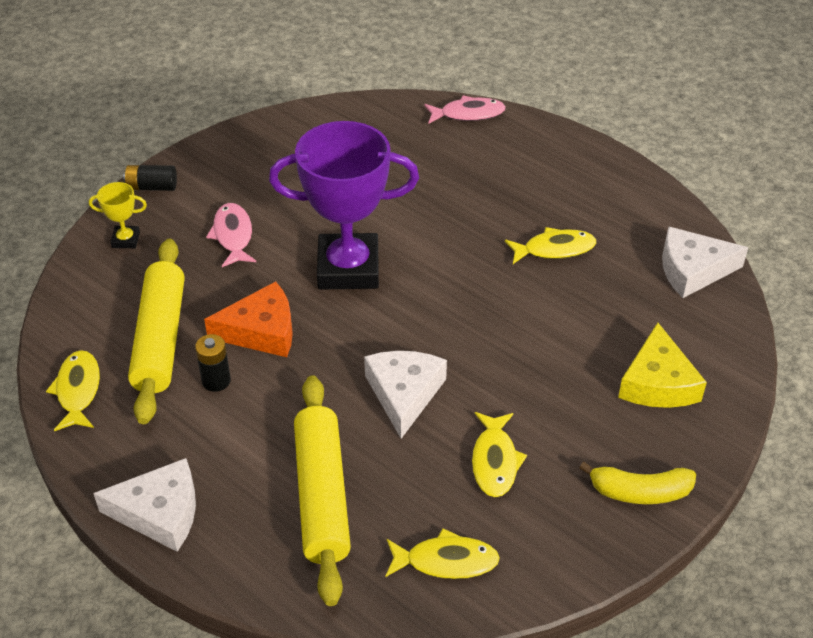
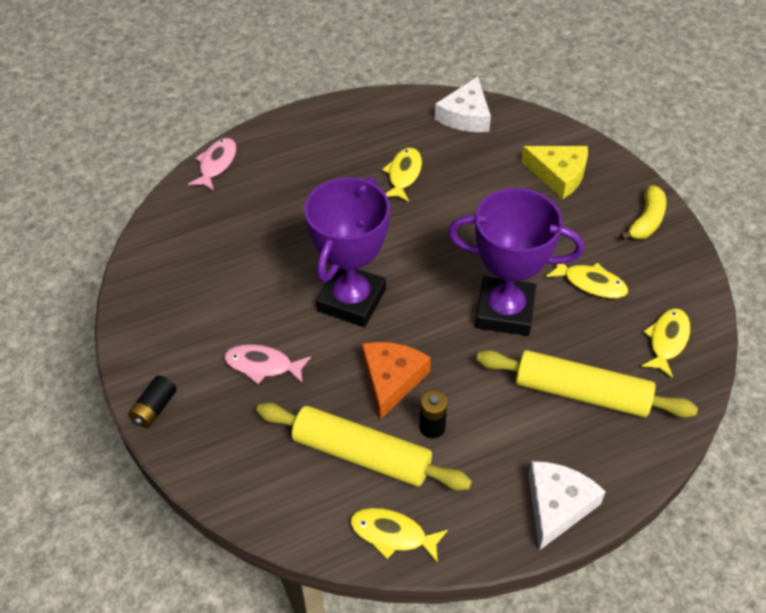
camera: 65 degrees left, 5 degrees up
(126, 240) = (216, 449): yellow trophy -> none
(404, 394) = (505, 311): white cheese -> purple trophy

